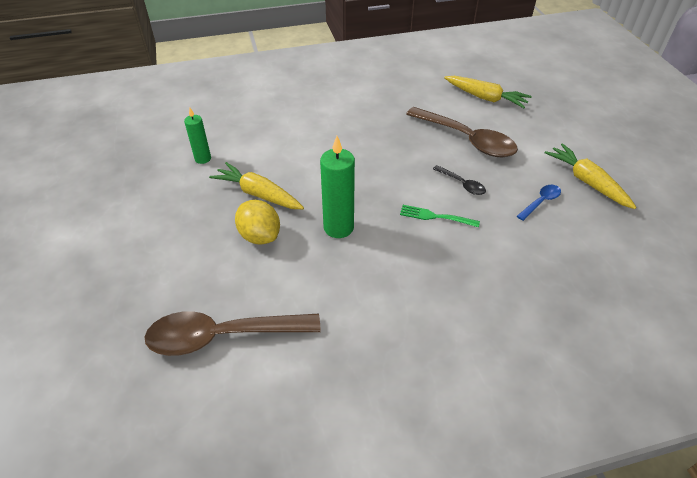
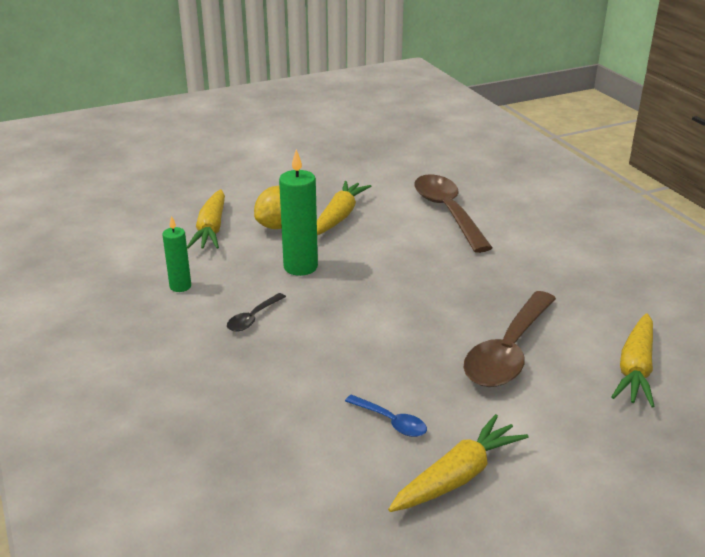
camera: 80 degrees right, 15 degrees down
(203, 159) = (383, 180): green candle -> green candle (180, 286)
(222, 336) = (158, 226): brown spoon -> brown spoon (447, 212)
(246, 288) = (211, 229): none -> yellow carrot
(436, 216) = (335, 330): green fork -> none
(462, 184) = (404, 349): black spoon -> black spoon (253, 318)

